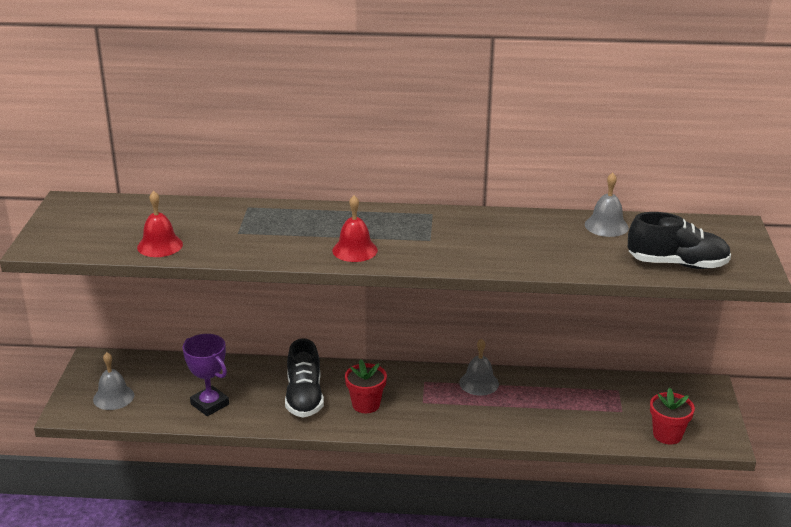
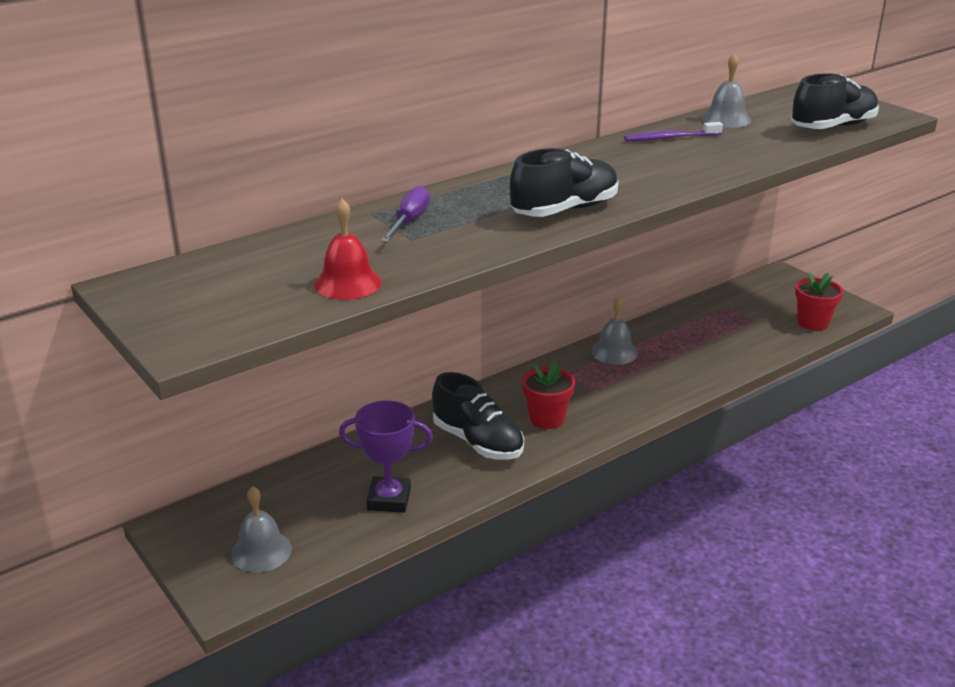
camera: 40 degrees left, 0 degrees up
(257, 220) = (409, 221): none -> purple screwdriver
(355, 250) = (564, 210): red bell -> black shoe
(531, 225) = (670, 138): none -> purple toothbrush

